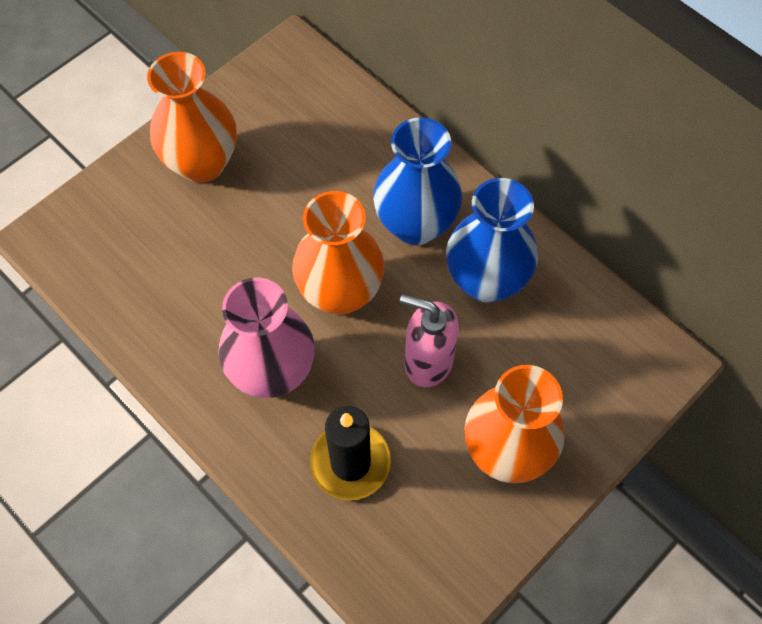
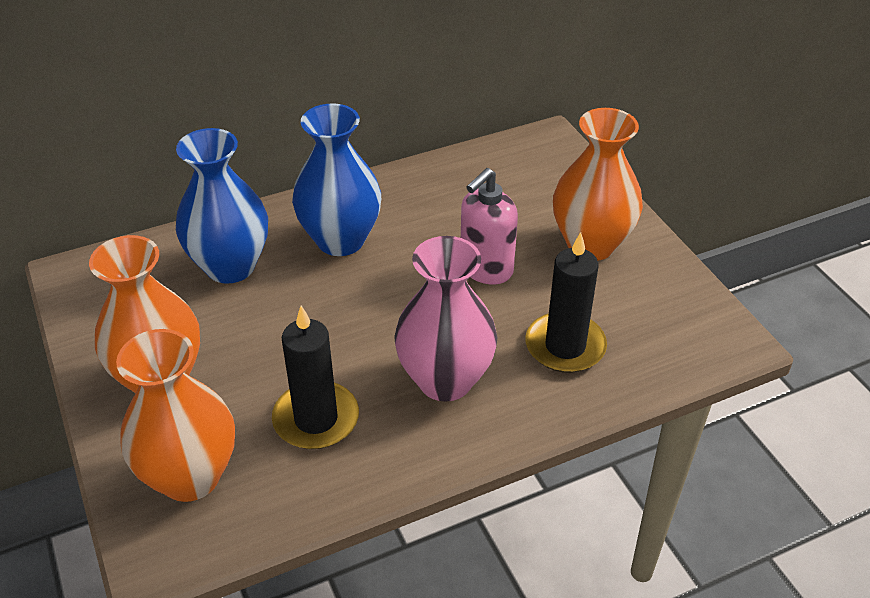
camera: 70 degrees left, 20 degrees down
(198, 288) = (316, 419): none -> black candle
(340, 293) = (383, 309): orange vase -> orange vase (190, 476)
(486, 280) = (424, 212): blue vase -> blue vase (230, 266)

